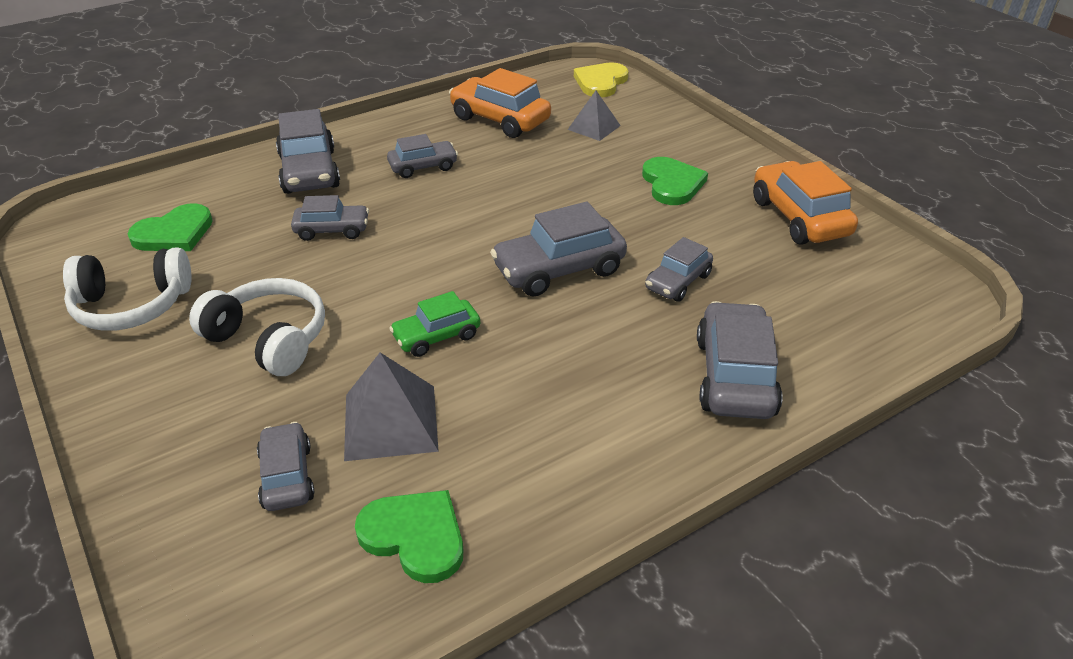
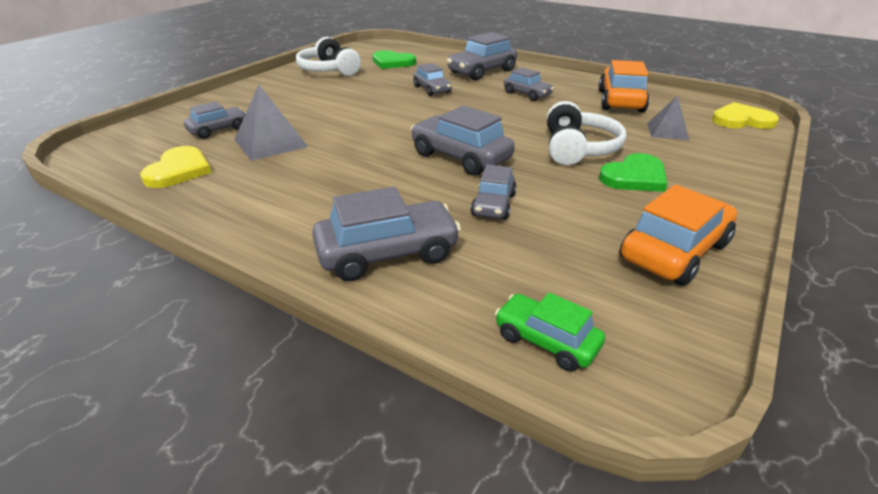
camera: 65 degrees right, 5 degrees down
(269, 339) = (323, 100): white headphones -> white headphones (578, 149)
(415, 536) = (179, 170): green heart -> yellow heart
(436, 336) = (355, 137): green car -> green car (546, 341)
(677, 282) = (493, 205): grey car -> grey car turned 90 degrees counterclockwise

